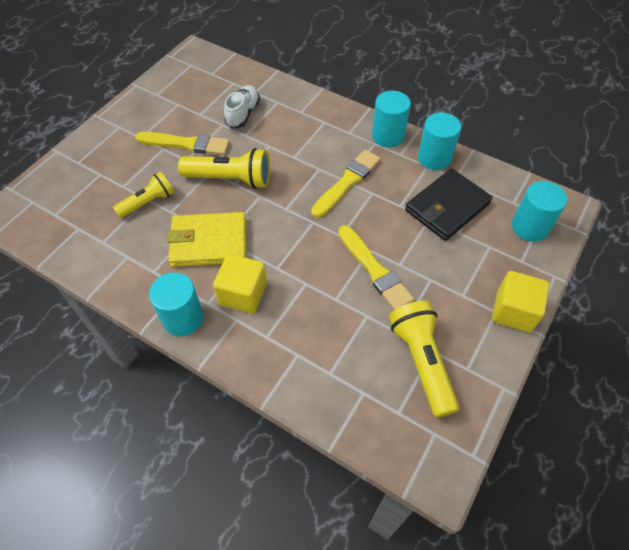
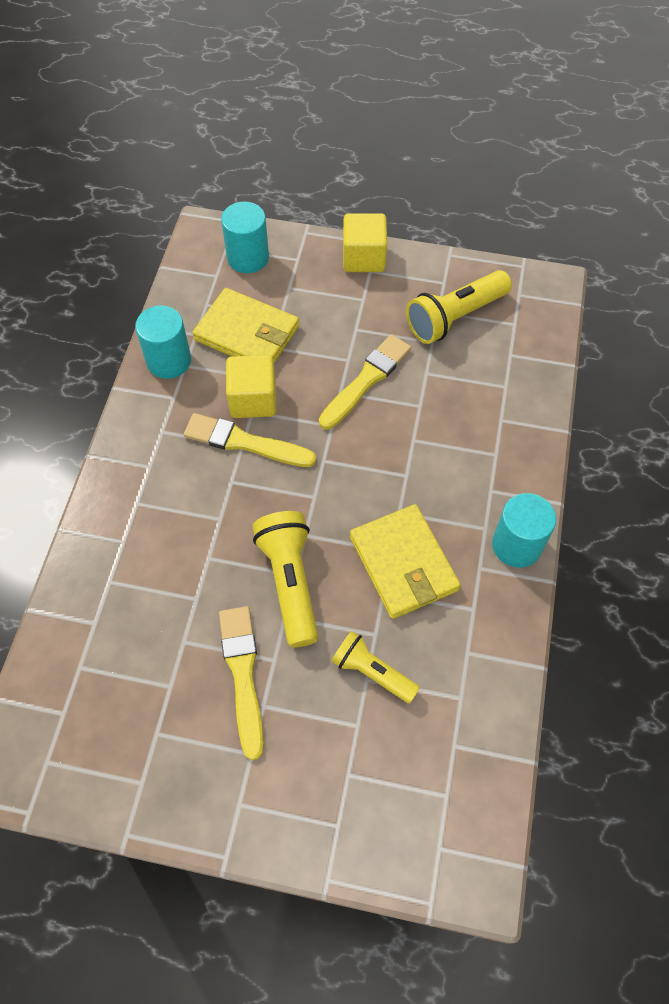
camera: 110 degrees left, 5 degrees up
(243, 114) = (151, 620): white shoe -> none
(243, 294) = (457, 496): yellow cube -> yellow cube (253, 400)
(388, 136) = (143, 419): turquoise cylinder -> none
(447, 207) = (247, 333): black wallet -> yellow wallet

